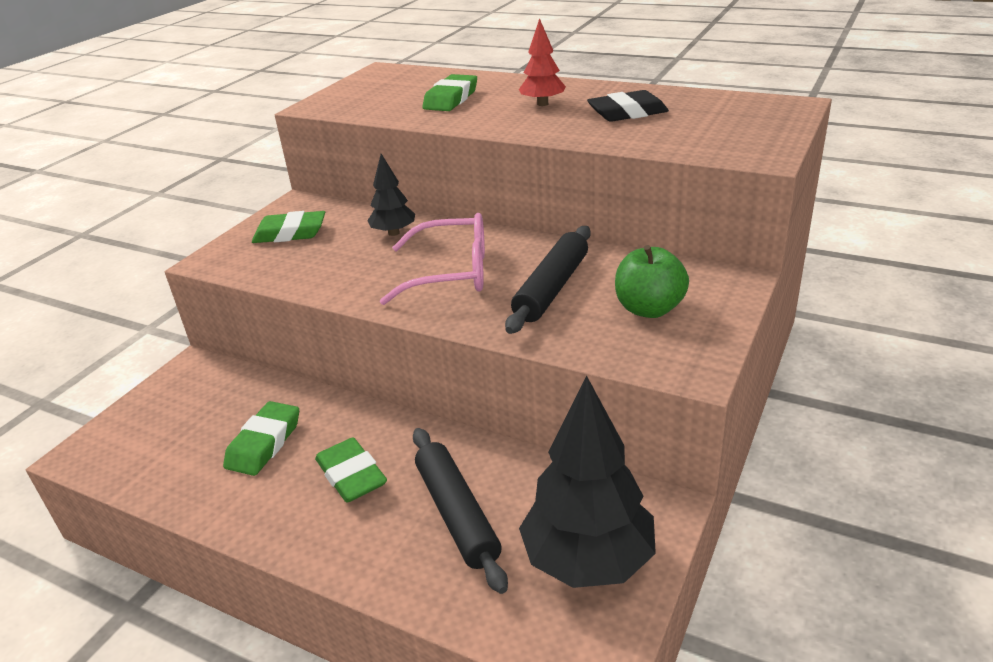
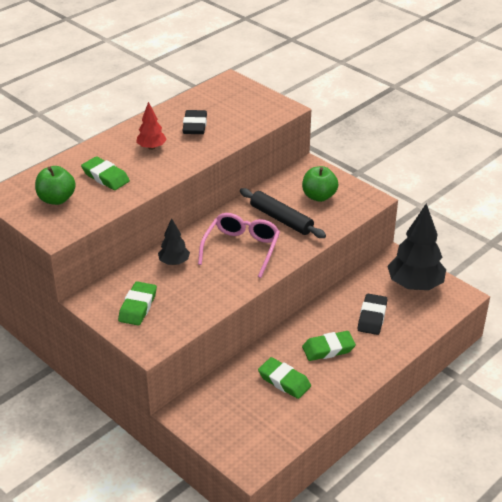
camera: 75 degrees left, 5 degrees up
(387, 90) = (56, 199): none -> green apple
(457, 514) = (372, 317): black rolling pin -> black eraser

